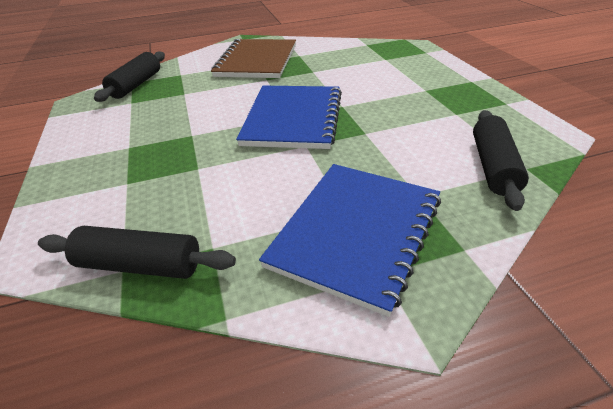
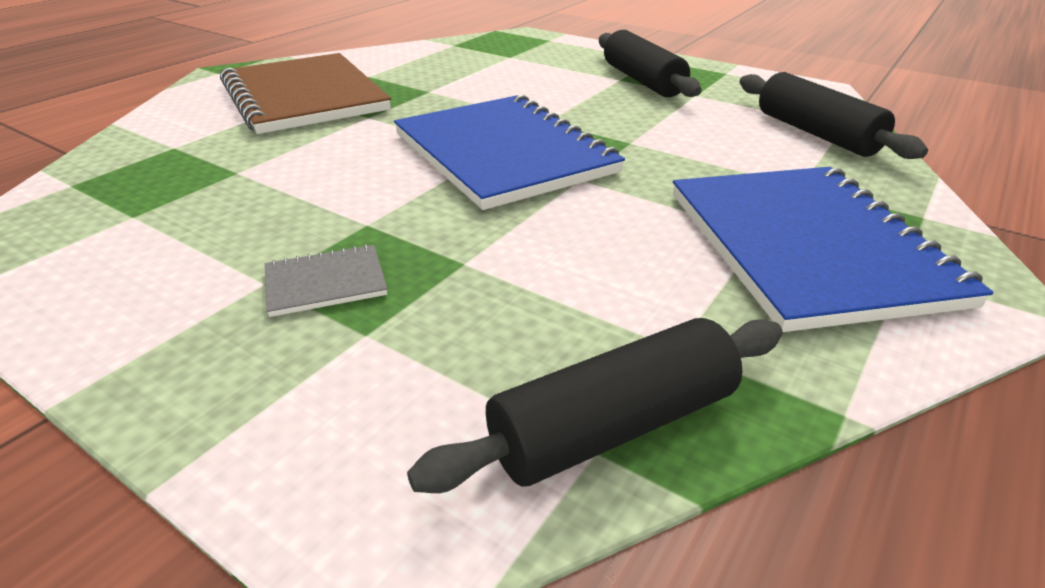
camera: 40 degrees left, 5 degrees down
(136, 85) = (92, 186): black rolling pin -> black rolling pin (642, 80)
(144, 156) = (325, 282): none -> grey notebook

